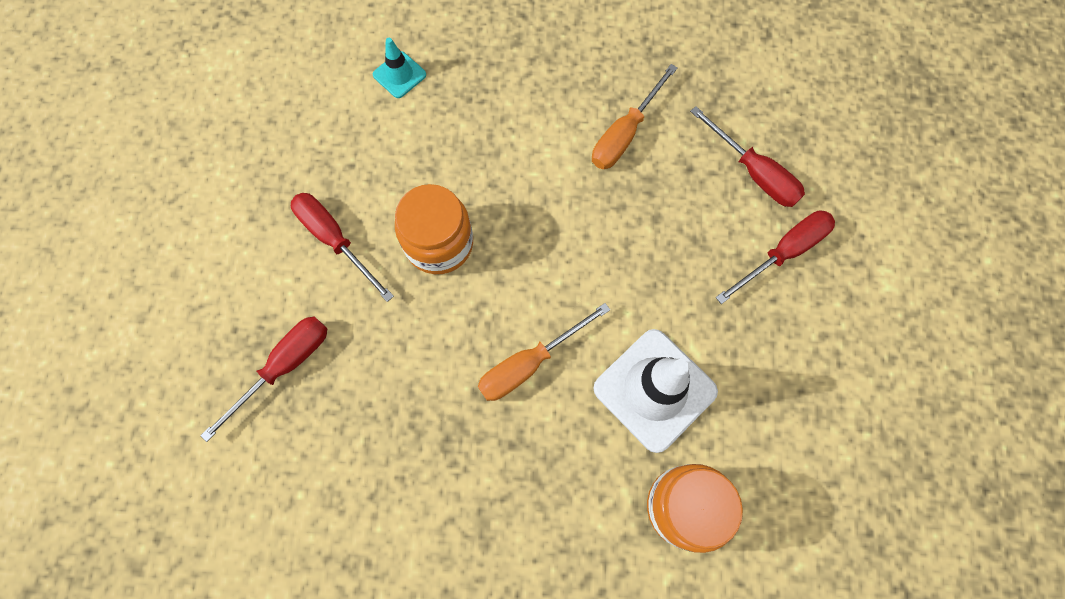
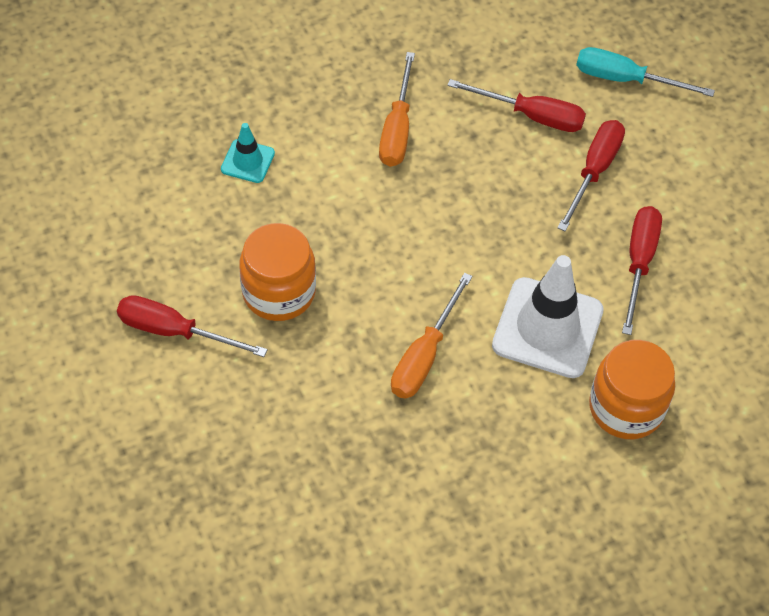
camera: 30 degrees left, 15 degrees down
(284, 367) = (194, 460): red screwdriver -> red screwdriver (639, 263)
(399, 75) = (147, 162): turquoise traffic cone -> turquoise traffic cone (247, 161)
(863, 174) = (625, 80): none -> turquoise screwdriver

